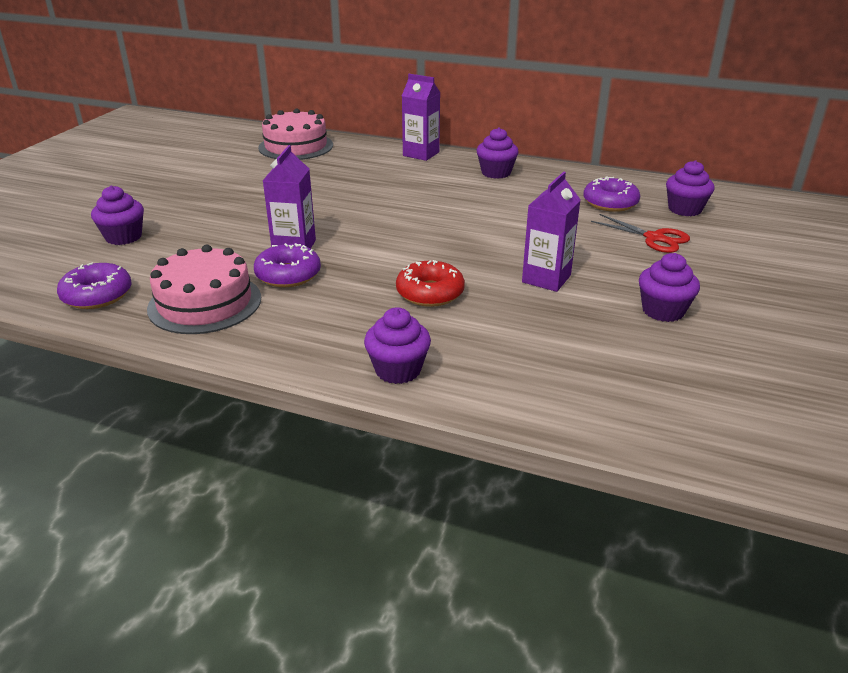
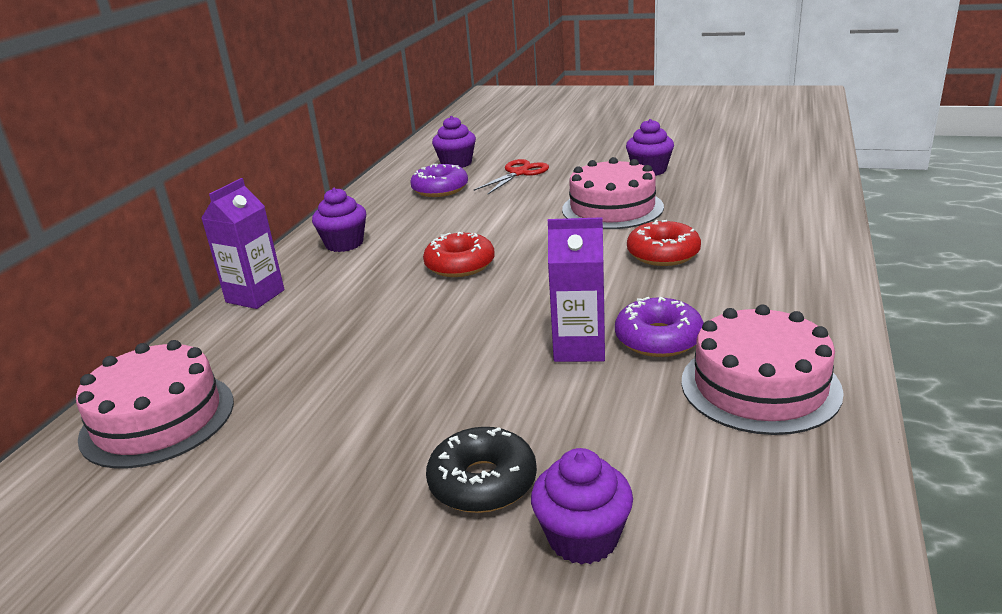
camera: 90 degrees left, 5 degrees down
(97, 295) = (797, 497): purple donut -> none
(184, 216) = (482, 482): none -> black donut
(398, 370) = (809, 254): purple cupcake -> none
(442, 211) = (460, 265): none -> red donut
(546, 279) = (612, 208): purple carton -> pink cake

